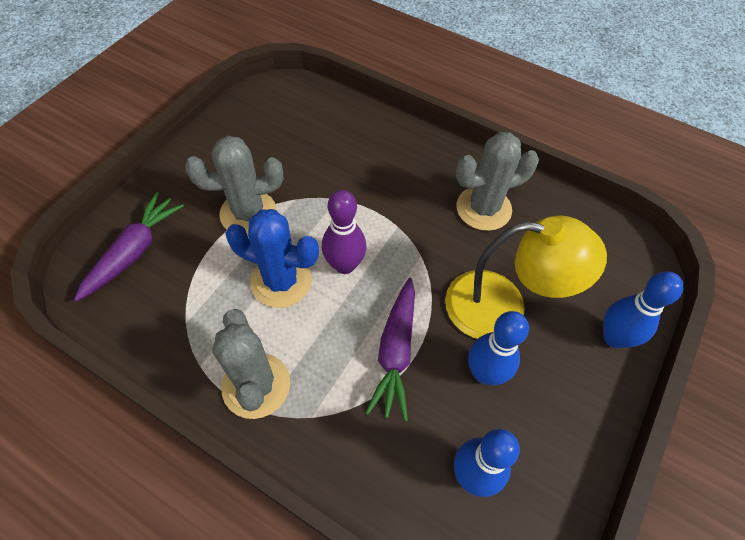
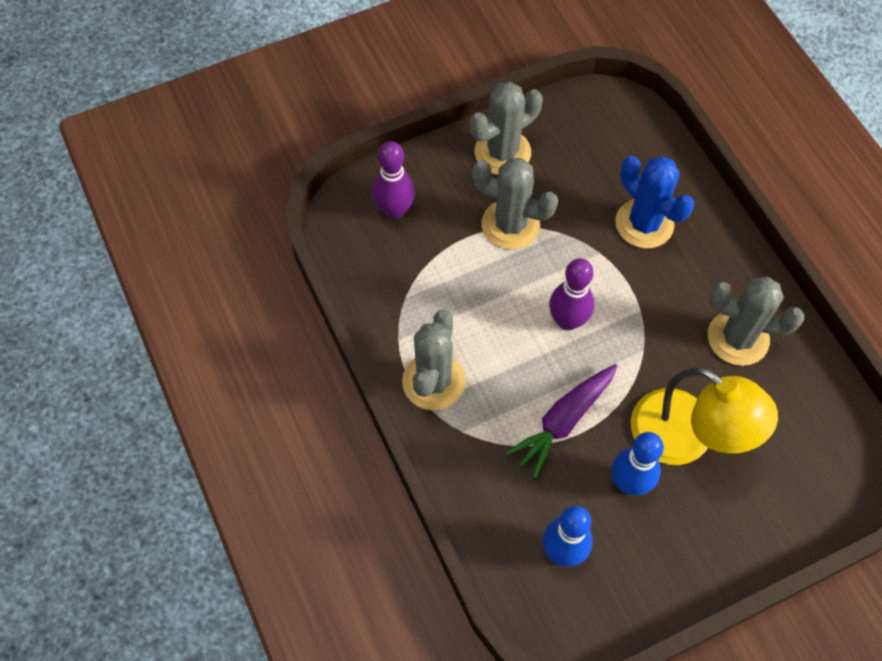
camera: 35 degrees right, 5 degrees up
(134, 251) = (394, 210): purple carrot -> purple bowling pin
(208, 161) = (502, 152): none -> grey cactus
(281, 281) = (503, 305): blue cactus -> blue cactus (644, 223)
(614, 337) = (772, 524): blue bowling pin -> none

